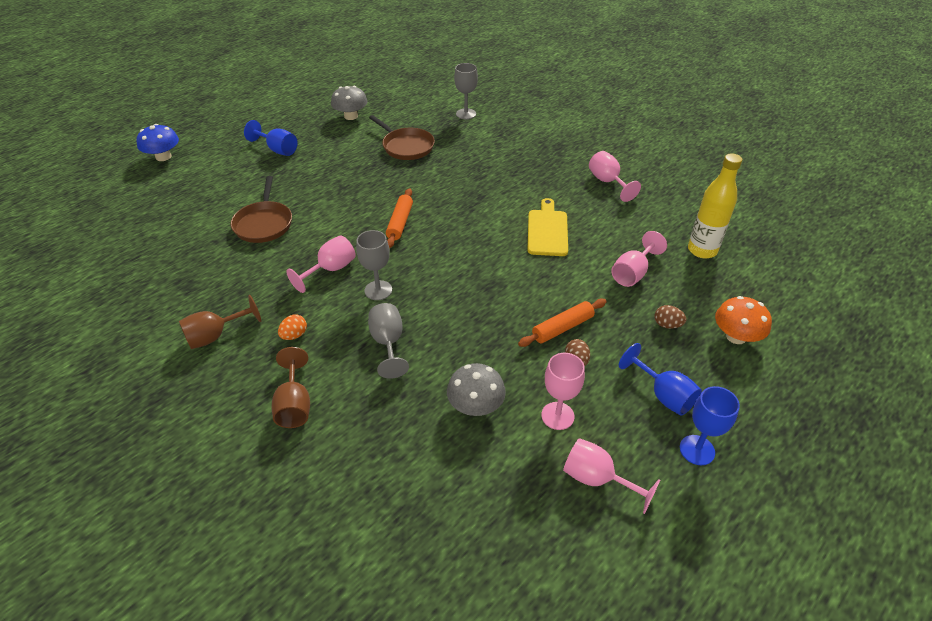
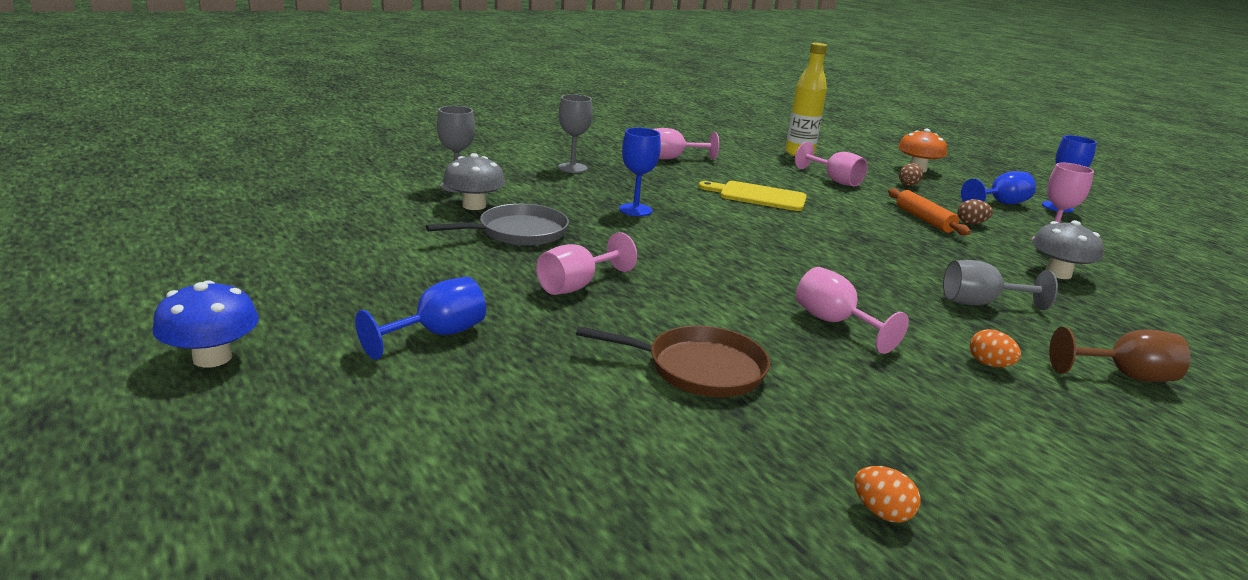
camera: 80 degrees left, 20 degrees down
(152, 281) = (881, 512): none -> orange egg
(163, 157) = (332, 498): blue mushroom -> blue mushroom (212, 358)
(216, 335) = (1016, 435): brown goblet -> none
(351, 116) = (373, 257): grey mushroom -> grey mushroom (474, 205)
(378, 290) = (878, 296): grey goblet -> grey goblet (572, 168)
(400, 223) = (724, 263): orange rolling pin -> none
(406, 146) = (518, 232): brown pan -> grey pan
(473, 179) = (635, 210): none -> blue goblet
(597, 479) = (1115, 243): pink goblet -> pink goblet (577, 285)

